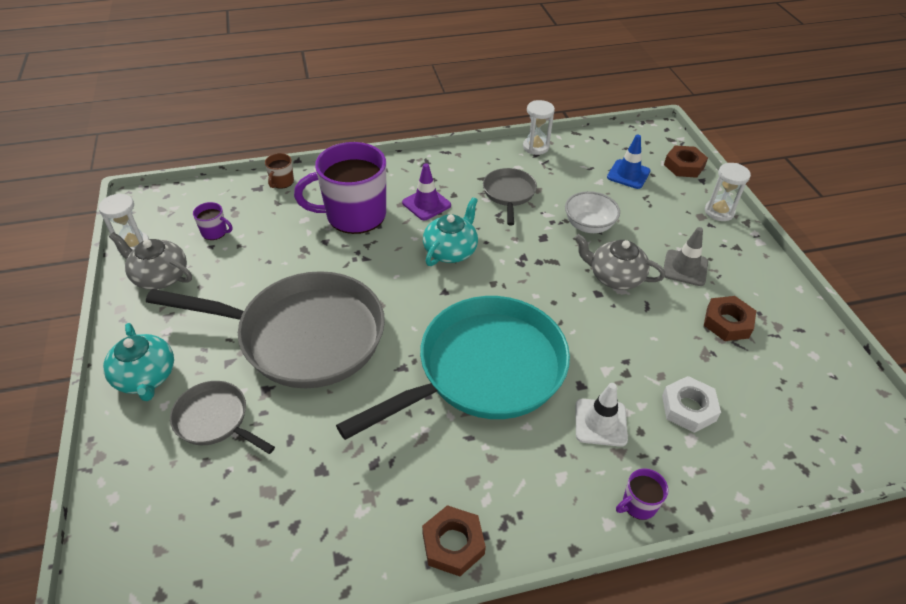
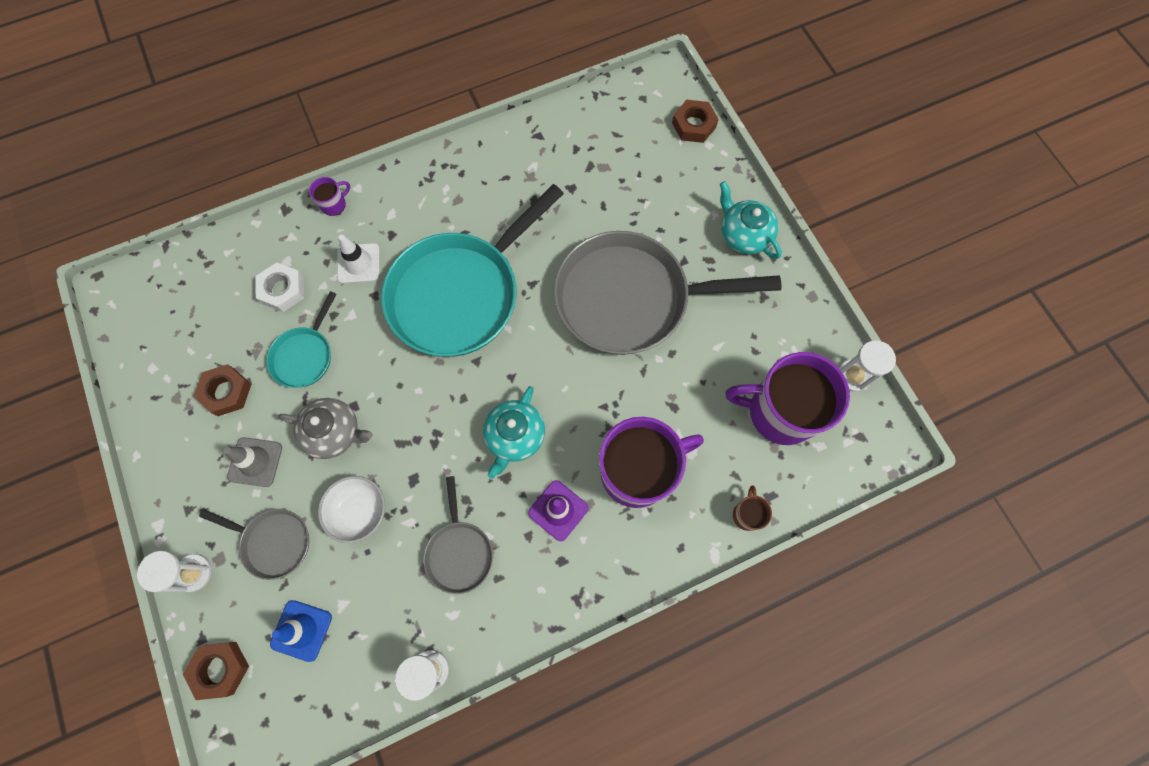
camera: 170 degrees right, 25 degrees up
(160, 276) = (799, 340): grey teapot -> none
(215, 232) = (780, 412): purple mug -> purple mug, size x2.43
(215, 420) = (667, 210): grey pan -> grey pan (273, 542)
(453, 544) = (465, 156): brown nut -> brown nut (693, 125)
(652, 341) = (305, 355): none -> turquoise pan

